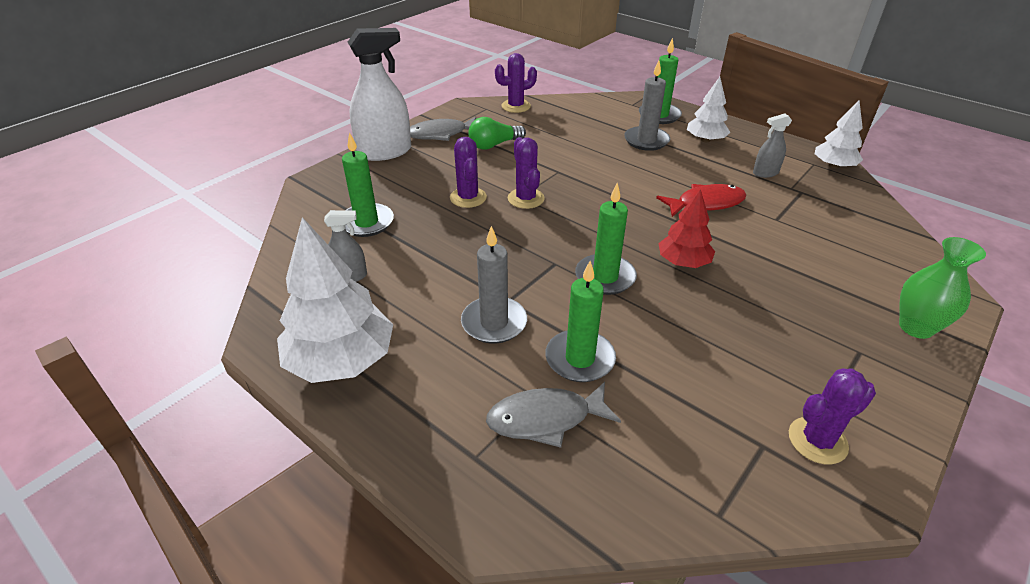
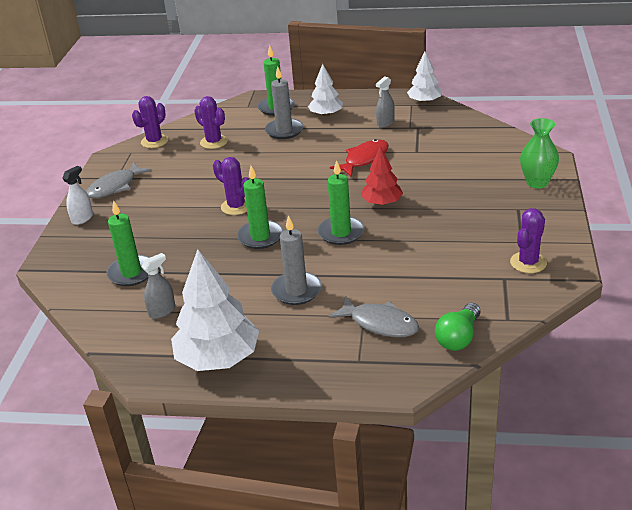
camera: 30 degrees left, 5 degrees down
(385, 152) = (82, 218): white spray bottle -> white spray bottle, size x0.50
(468, 197) = (192, 223): purple cactus -> purple cactus (214, 142)
(494, 145) = (169, 178): green light bulb -> green light bulb (458, 337)
(546, 419) = (380, 323): grey fish -> grey fish turned 105 degrees counterclockwise
(580, 359) = (369, 284): green candle -> green candle (260, 237)

